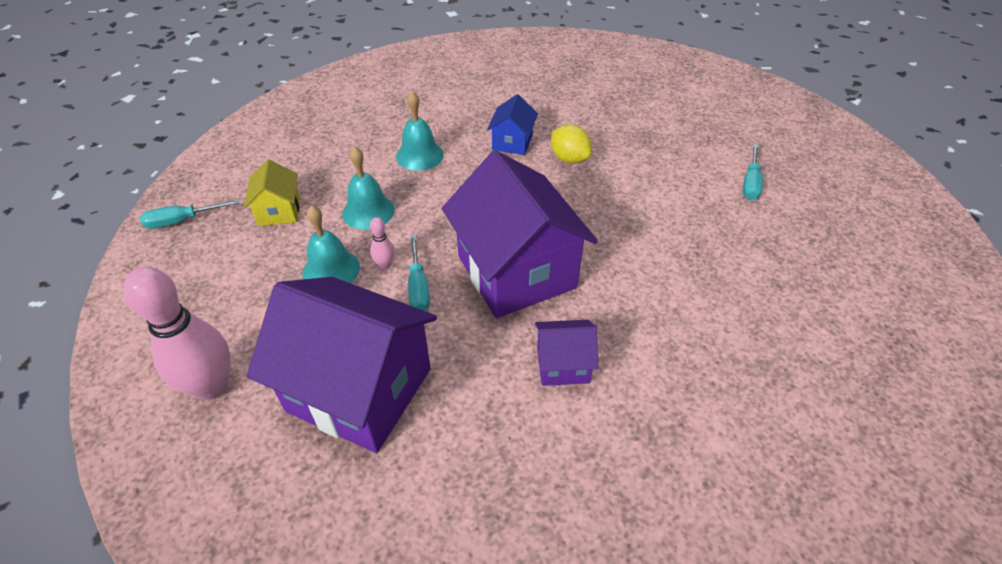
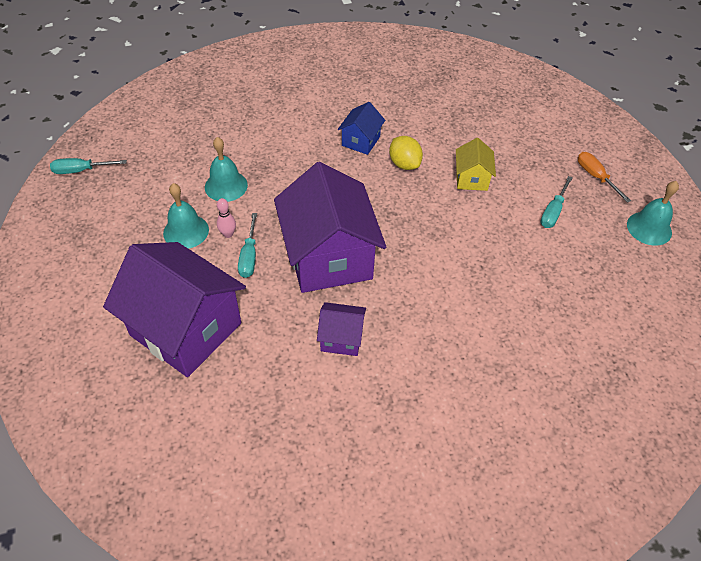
camera: 10 degrees right, 5 degrees up
(212, 386) = (82, 307): pink bowling pin -> none
(279, 211) = (156, 174): yellow house -> yellow house (471, 178)
(419, 155) = (280, 141): turquoise bell -> turquoise bell (649, 228)
(779, 142) = (595, 177): none -> orange screwdriver

